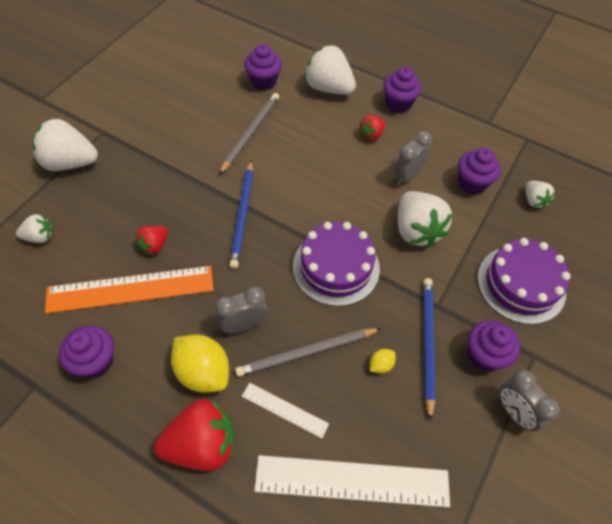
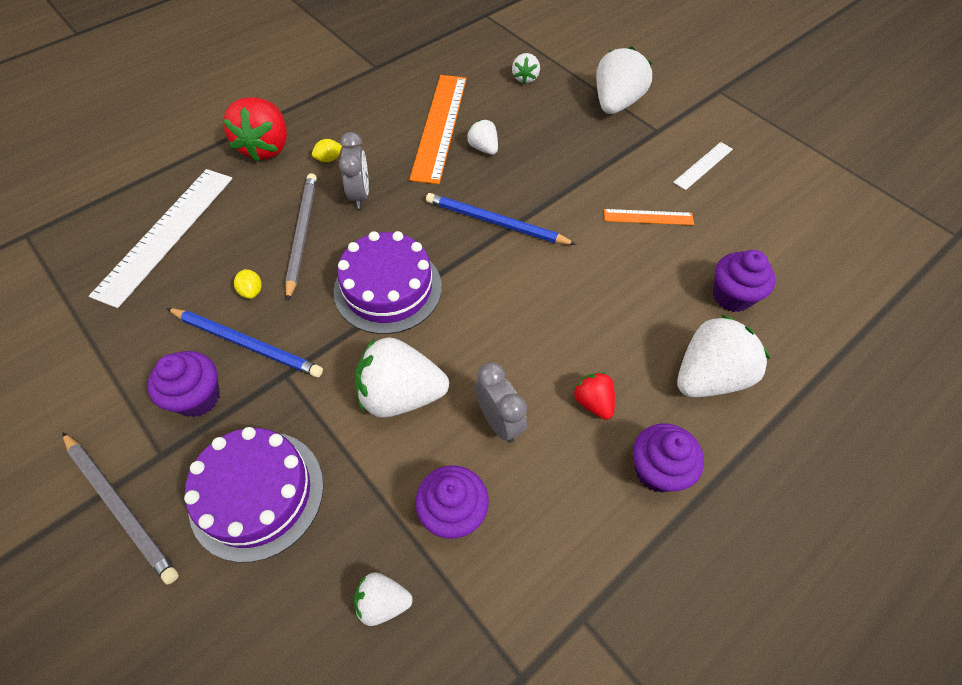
camera: 110 degrees right, 0 degrees up
(95, 361) = (378, 99): purple cupcake -> none
(154, 245) = (483, 148): red strawberry -> white strawberry
(203, 372) = (329, 159): yellow lemon -> yellow lemon, size x0.45
(206, 127) = (648, 217): none -> orange ruler
(250, 133) = (627, 258): grey pencil -> grey pencil (120, 507)
(285, 410) = (258, 205): white ruler -> white ruler (703, 165)
(514, 412) = (120, 397): grey clock -> none

